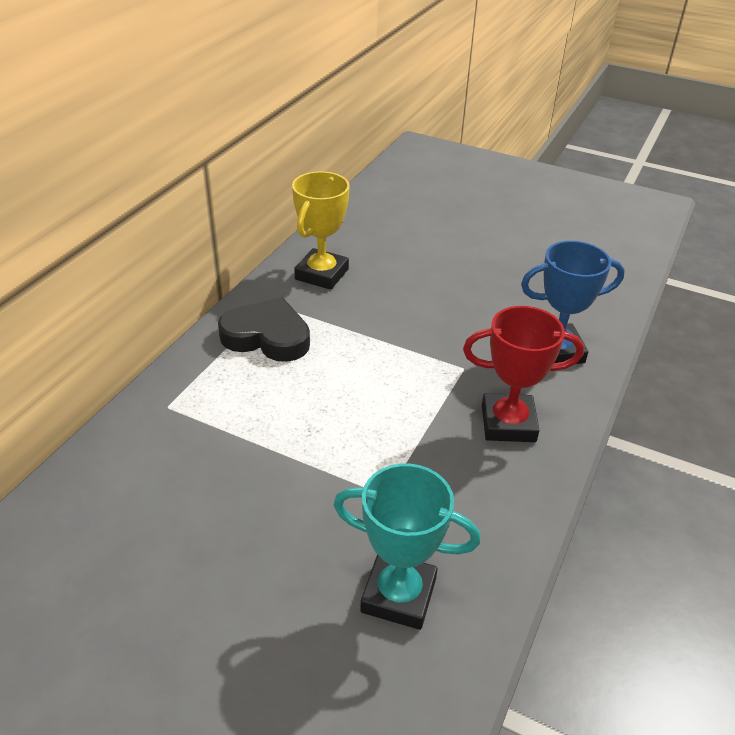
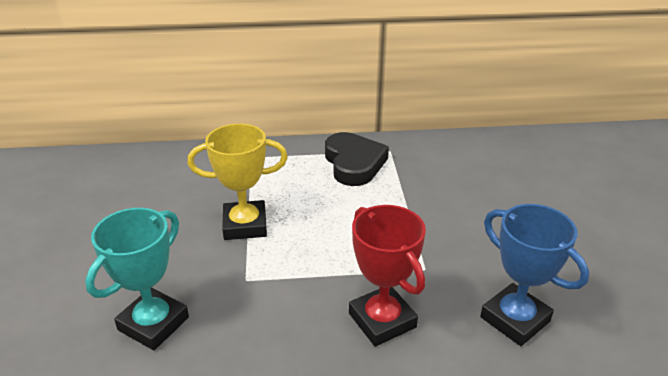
camera: 60 degrees right, 5 degrees down
(322, 274) = (449, 156): yellow trophy -> yellow trophy (245, 225)
(398, 595) = (153, 323): turquoise trophy -> turquoise trophy turned 45 degrees clockwise

